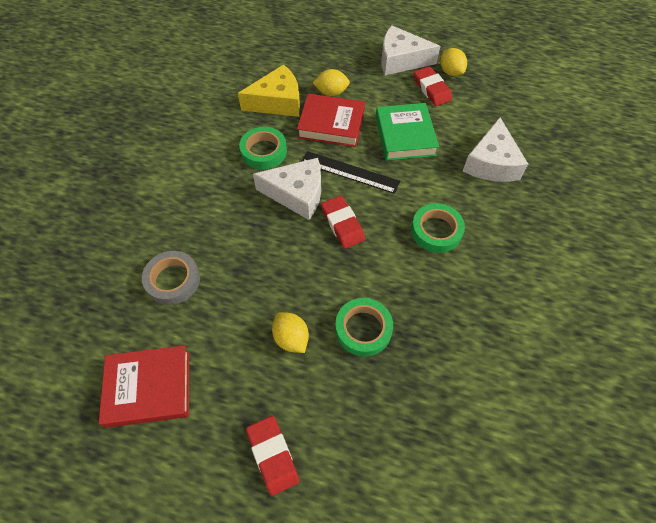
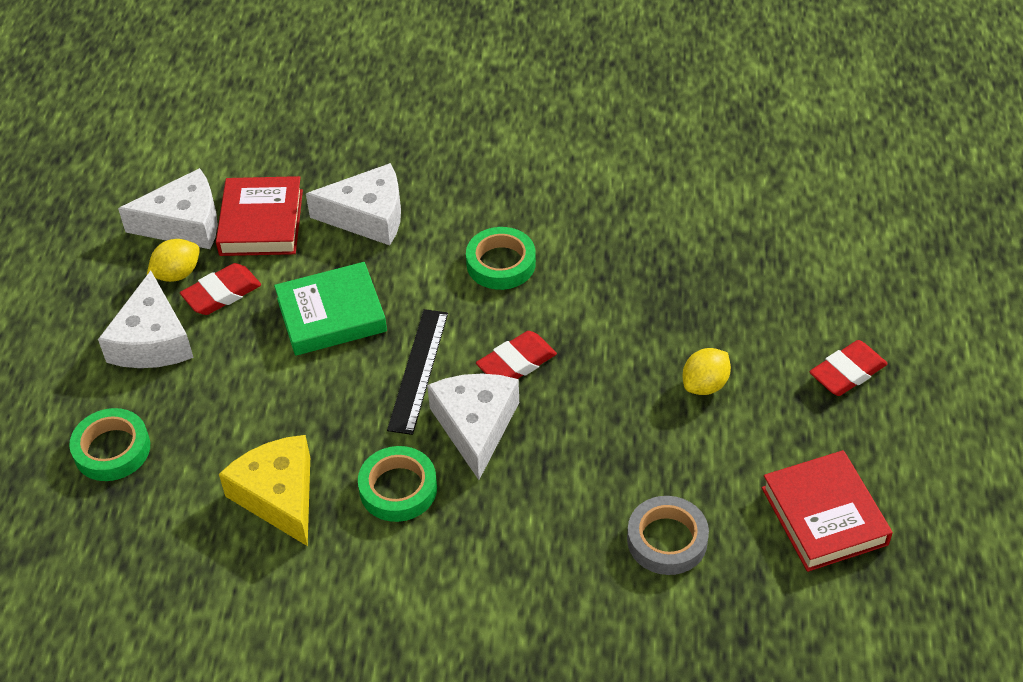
camera: 100 degrees left, 10 degrees down
(331, 92) = (245, 423): yellow lemon -> none
(331, 124) = (321, 410): red book -> red book (261, 222)
(363, 329) = (667, 317): green tape -> green tape (112, 449)
(492, 77) = (184, 223): none -> white cheese

